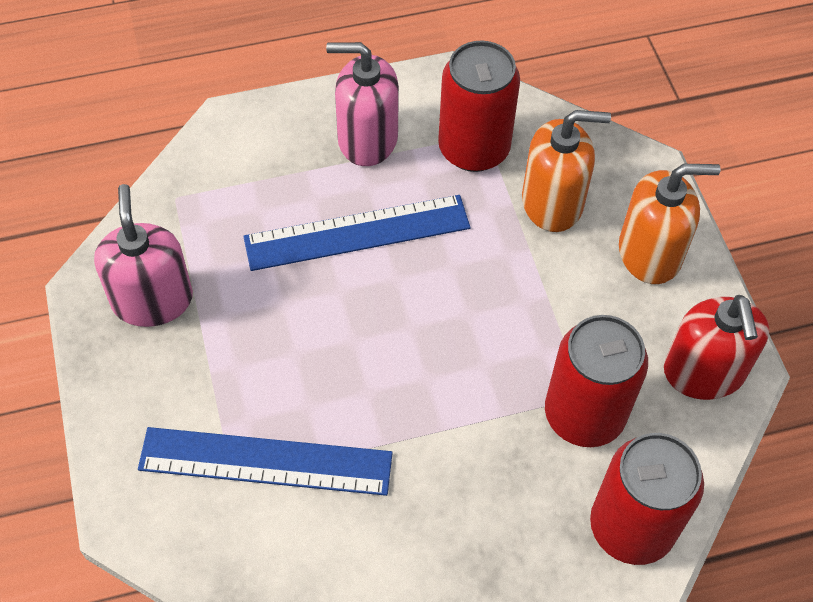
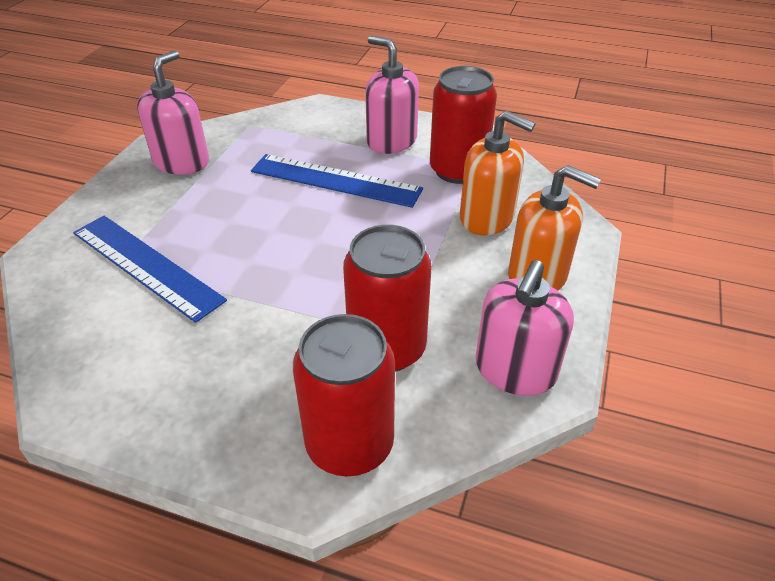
camera: 35 degrees right, 15 degrees down
(704, 372) = (515, 370): red soap dispenser -> pink soap dispenser

